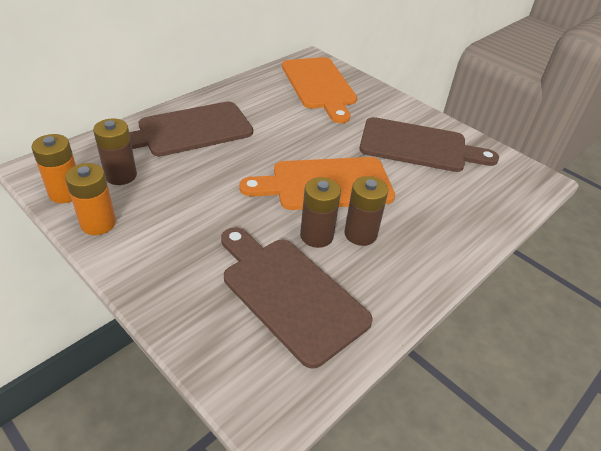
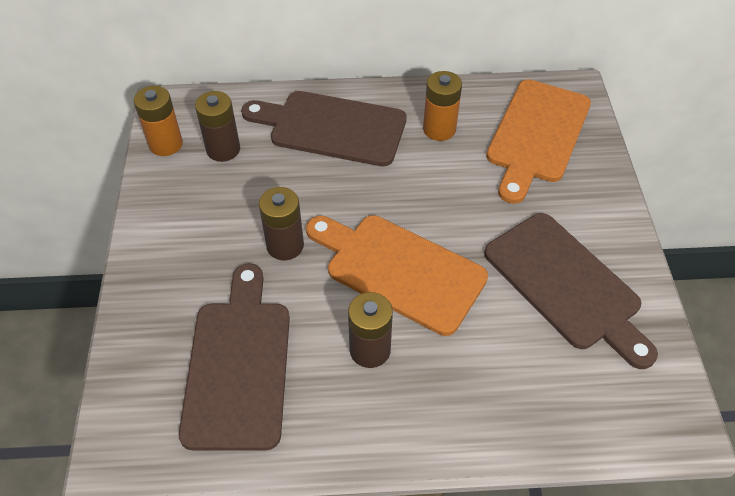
camera: 45 degrees right, 10 degrees up
(98, 223) = (161, 191): orange battery -> orange battery (439, 129)
(316, 236) = (325, 323): brown battery -> brown battery (285, 245)

